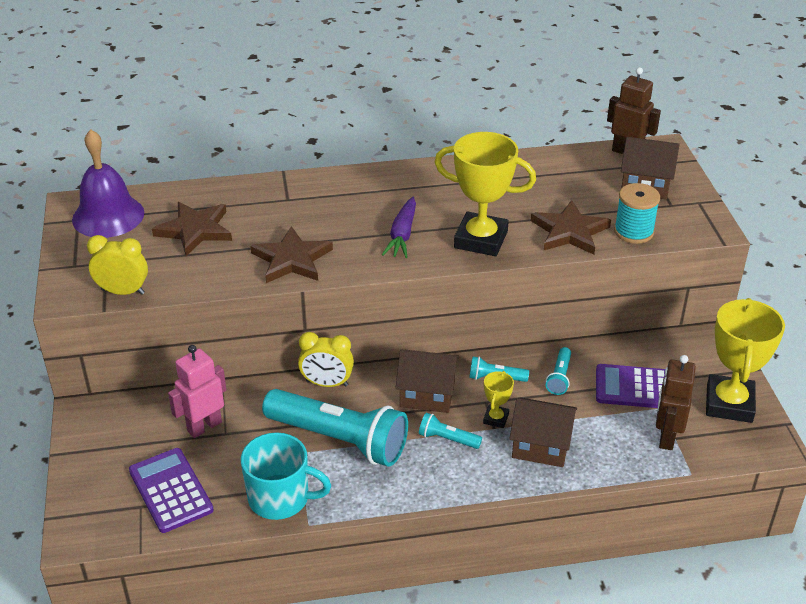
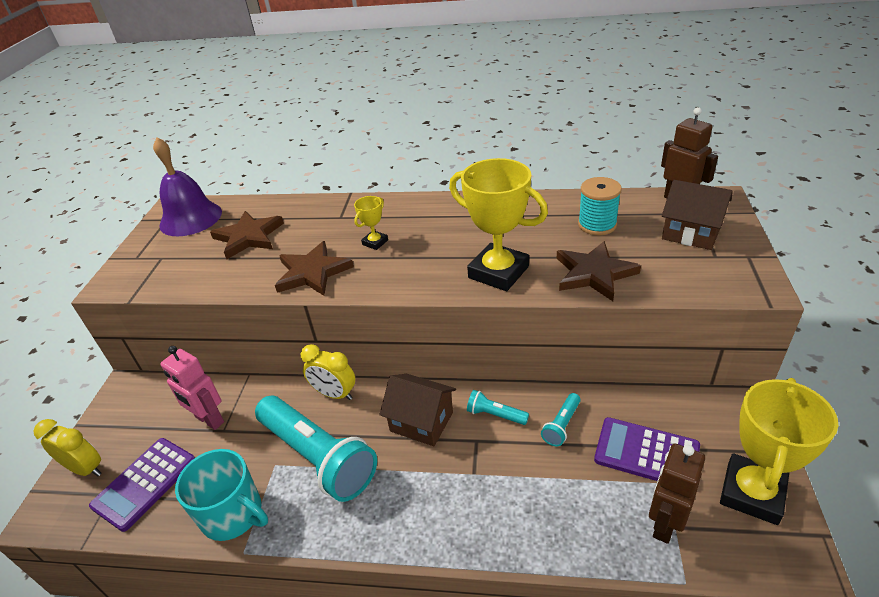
camera: 20 degrees right, 0 degrees up
(123, 292) = (155, 286): yellow clock -> yellow clock (86, 468)
(170, 490) = (145, 483): purple calculator -> purple calculator turned 135 degrees counterclockwise
(204, 426) = (209, 420): pink robot -> pink robot turned 120 degrees counterclockwise
(402, 235) = (424, 259): purple carrot -> none
(447, 439) = (421, 477): turquoise flashlight -> none
(496, 418) = (479, 462): yellow trophy -> yellow trophy (375, 242)
(541, 446) = (516, 505): brown house -> none
(633, 232) = (665, 281): turquoise spool -> turquoise spool (597, 225)

